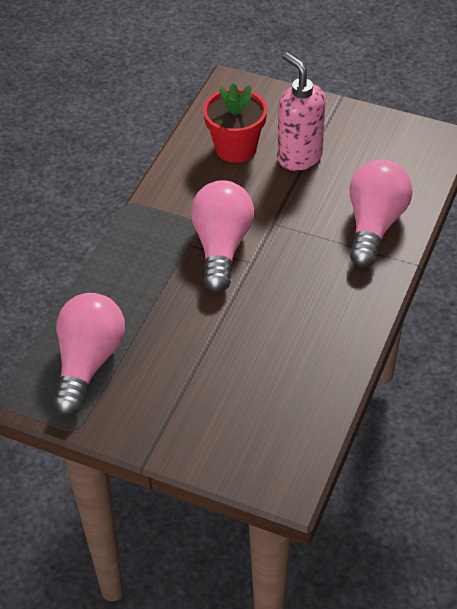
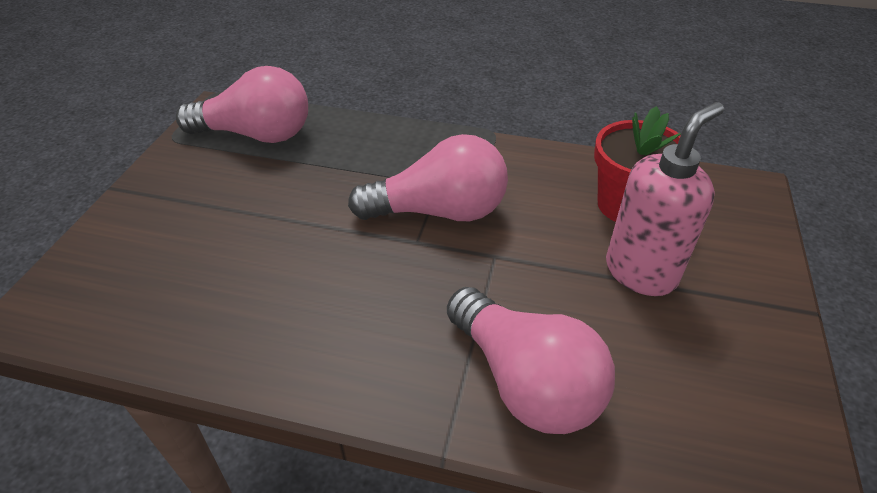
camera: 80 degrees right, 5 degrees down
(374, 224) = (525, 381): pink light bulb -> pink light bulb turned 45 degrees clockwise

